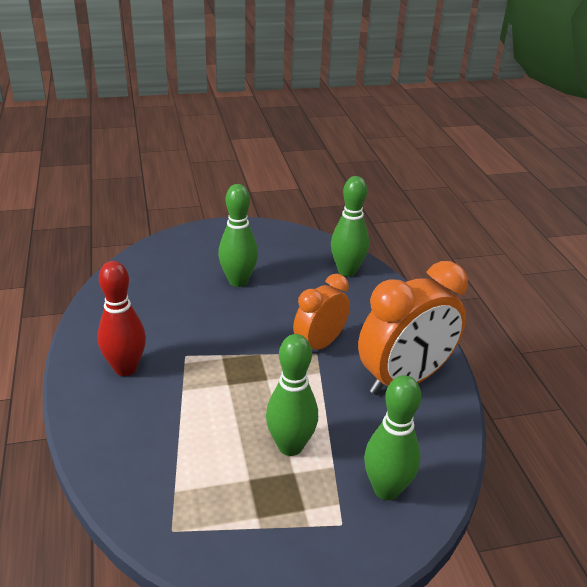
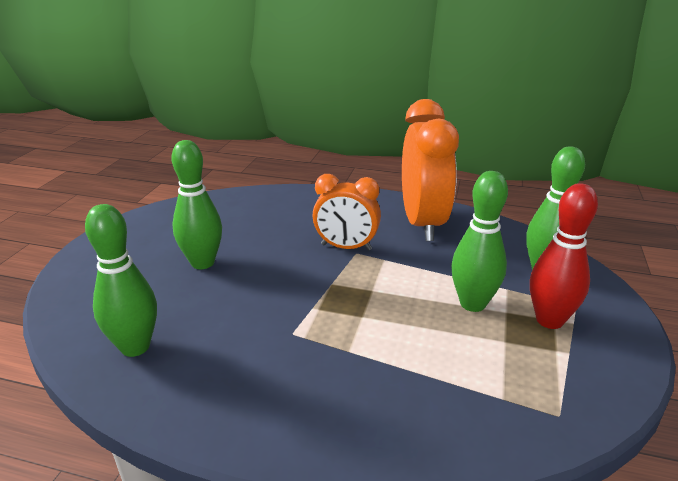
camera: 60 degrees left, 5 degrees down
(125, 368) = (277, 387): red bowling pin -> red bowling pin (549, 320)
(319, 344) = (346, 247): orange clock -> orange clock turned 60 degrees counterclockwise
(347, 271) = (256, 203): green bowling pin -> green bowling pin (135, 347)

